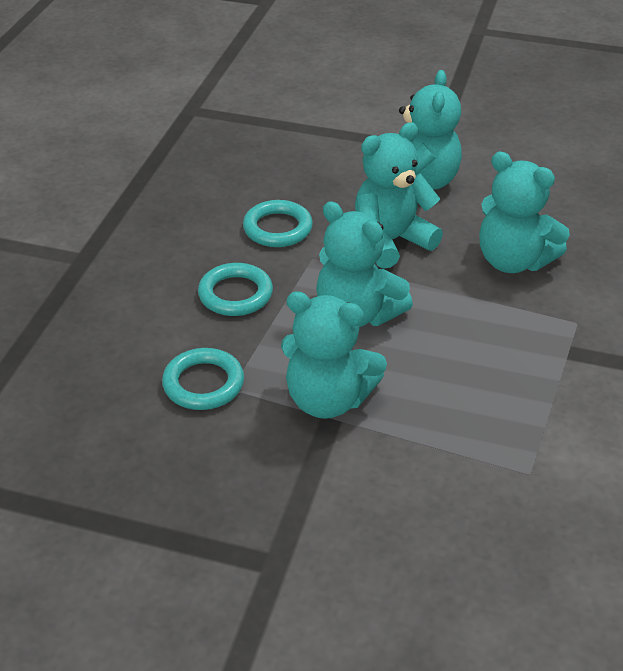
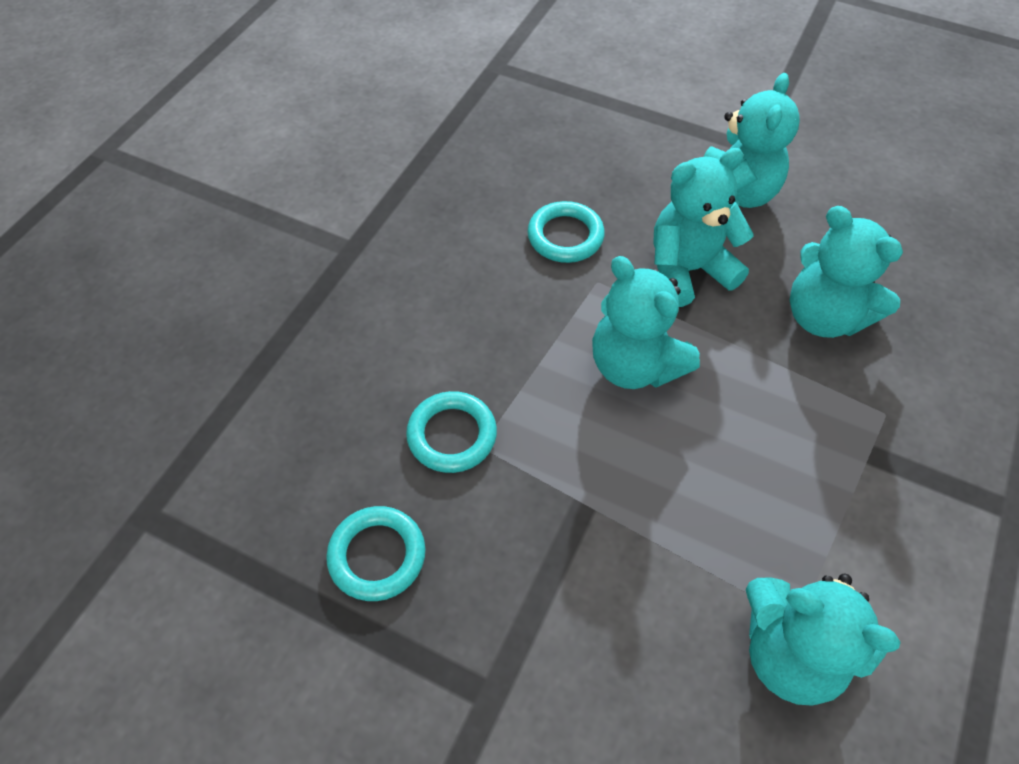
camera: 10 degrees right, 15 degrees up
(235, 294) = (505, 319): turquoise ring -> turquoise ring (377, 556)
(328, 399) = (584, 478): turquoise teddy bear -> turquoise teddy bear (790, 653)

